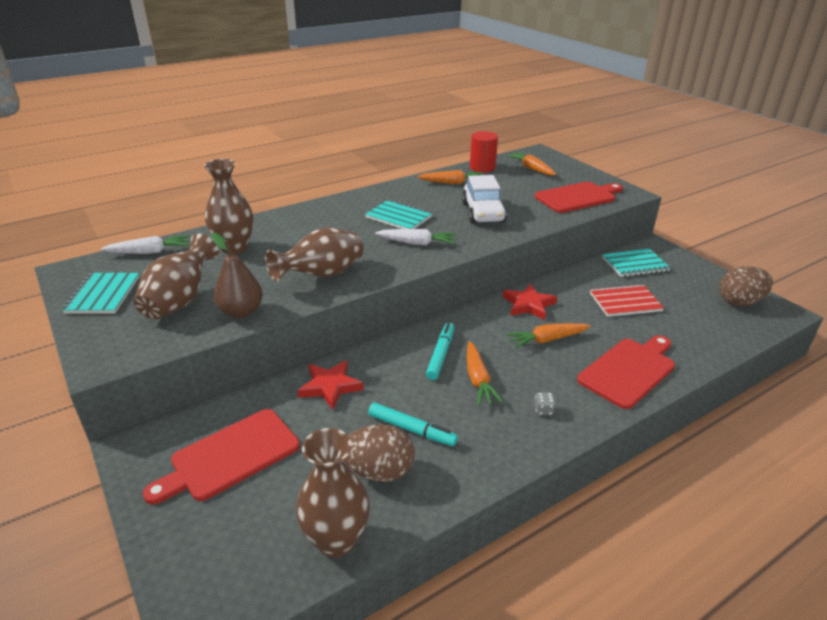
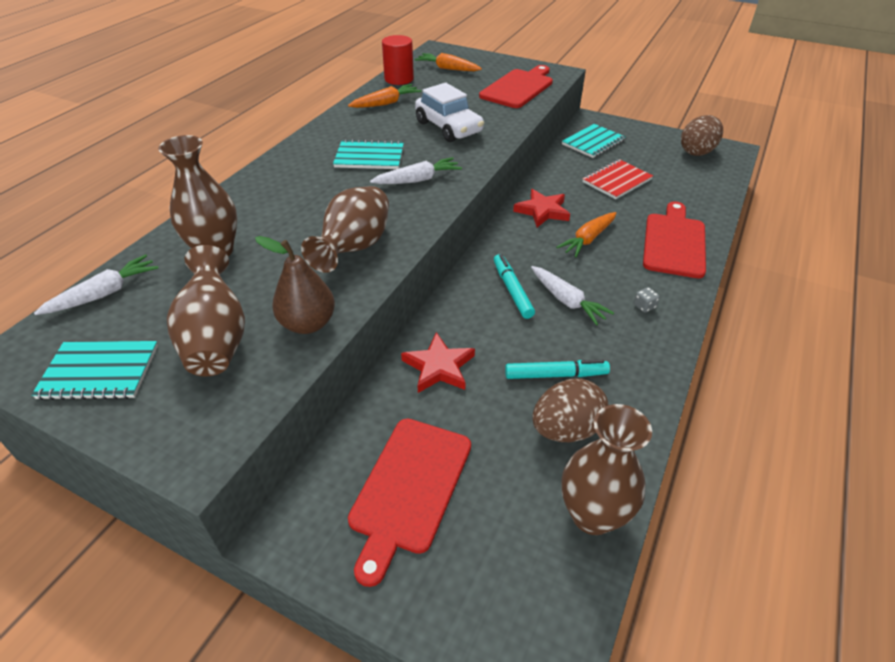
camera: 30 degrees left, 10 degrees up
(103, 295) = (99, 372): turquoise notebook -> turquoise notebook turned 60 degrees counterclockwise
(478, 380) = (567, 301): orange carrot -> white carrot

